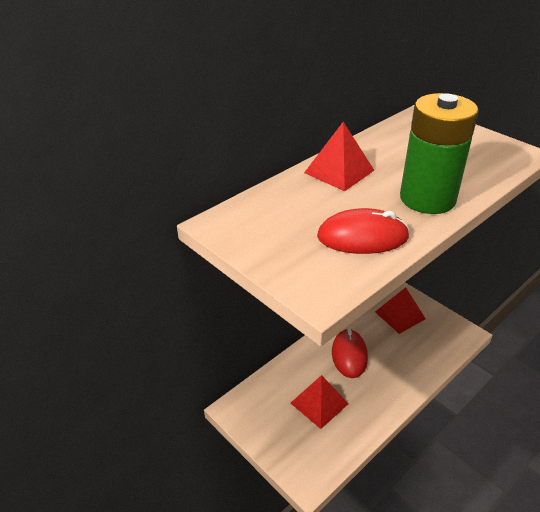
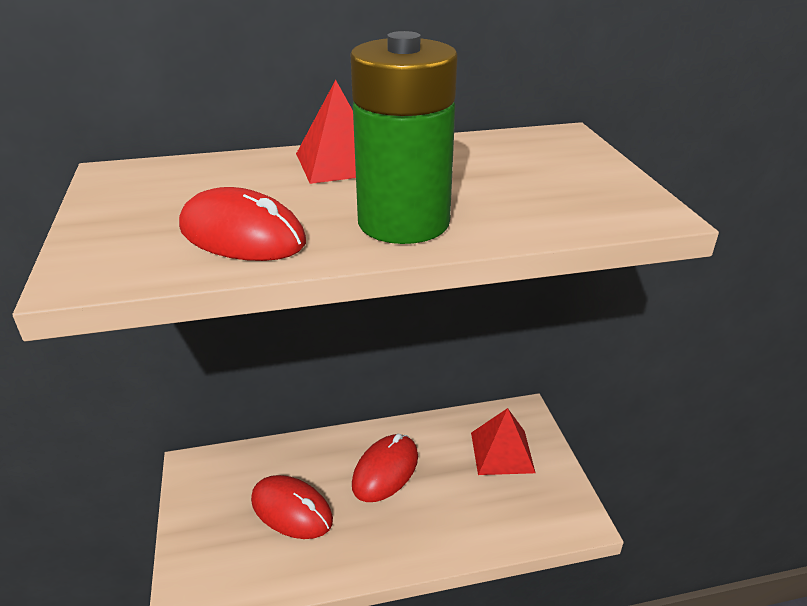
camera: 30 degrees right, 5 degrees down
(319, 403) = (291, 510): red pyramid -> red mouse

